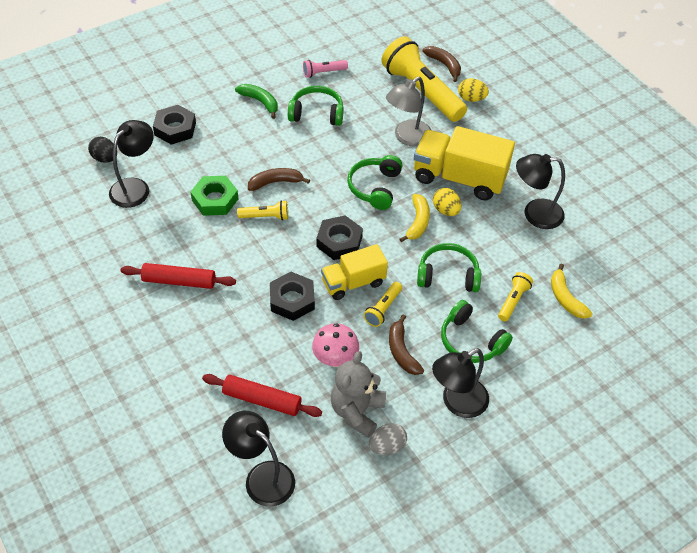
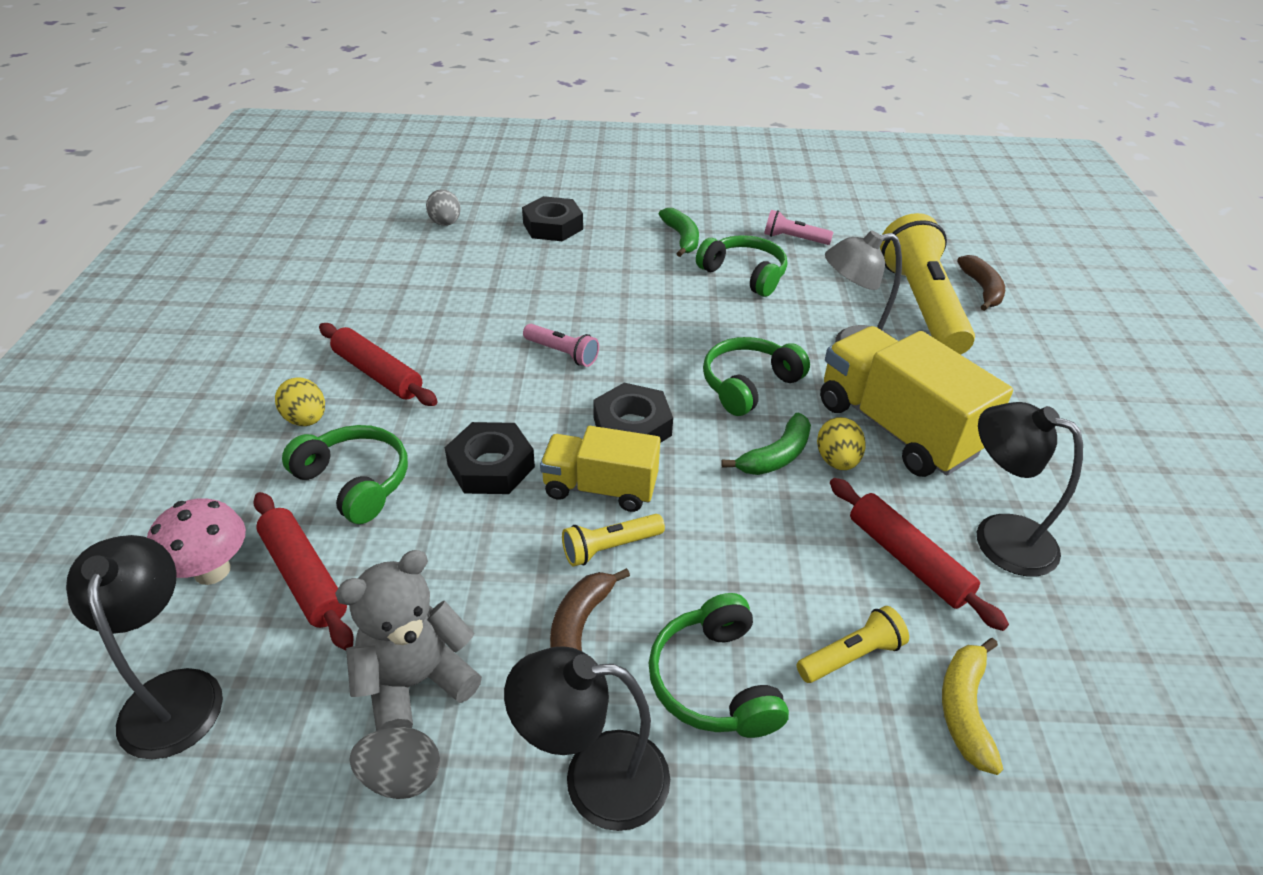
camera: 35 degrees right, 10 degrees down
(105, 158) = (445, 223): black egg -> grey egg
(135, 187) = (445, 261): black lamp -> none
(215, 199) = (520, 309): green nut -> none
(265, 216) = (562, 353): yellow flashlight -> pink flashlight
(276, 182) = (615, 323): brown banana -> none
(335, 359) = (466, 579): pink mushroom -> pink mushroom (212, 571)
(417, 222) = (775, 456): yellow banana -> green banana
(448, 275) = (762, 553): green headphones -> green headphones (355, 482)
(471, 99) = (996, 341): yellow egg -> yellow egg (306, 419)
(507, 245) = (908, 559): none -> red rolling pin

